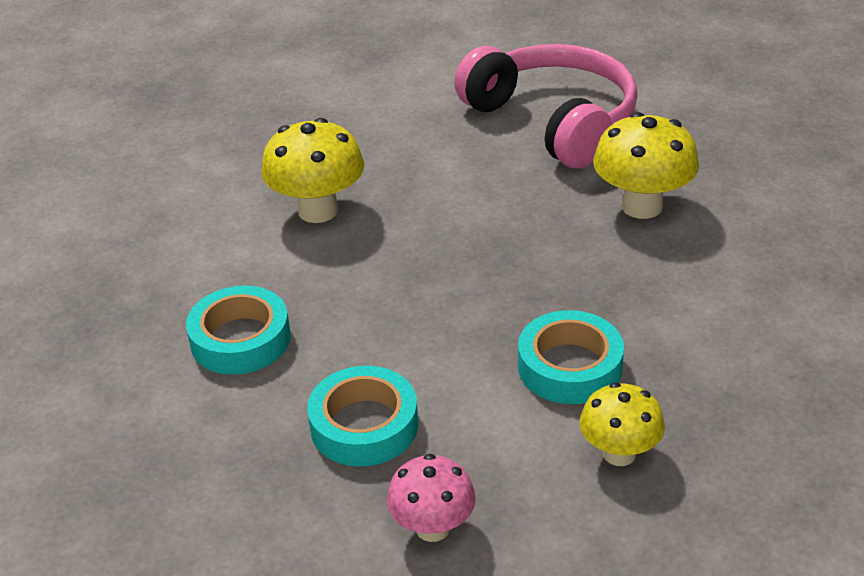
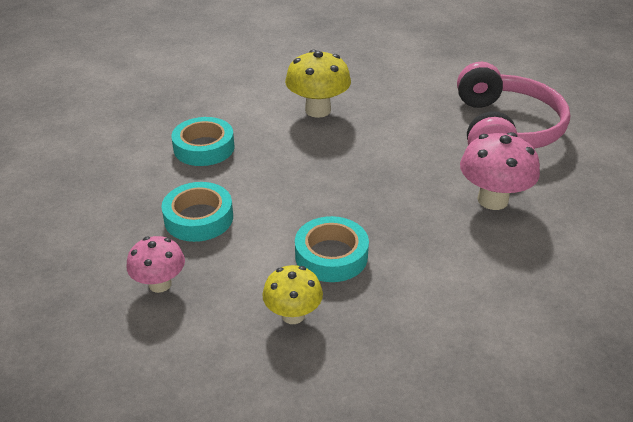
camera: 40 degrees right, 0 degrees up
(642, 206) = (492, 200): yellow mushroom -> pink mushroom

